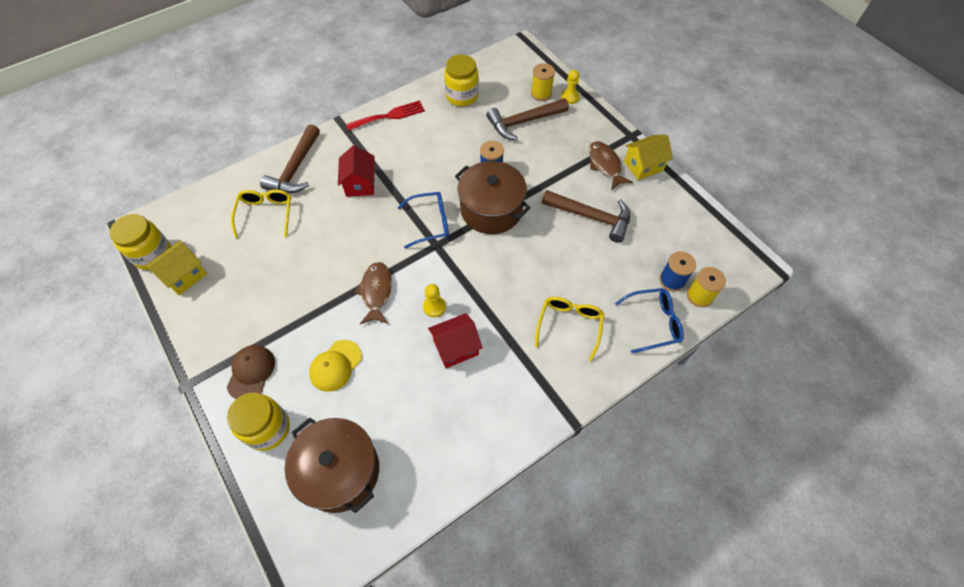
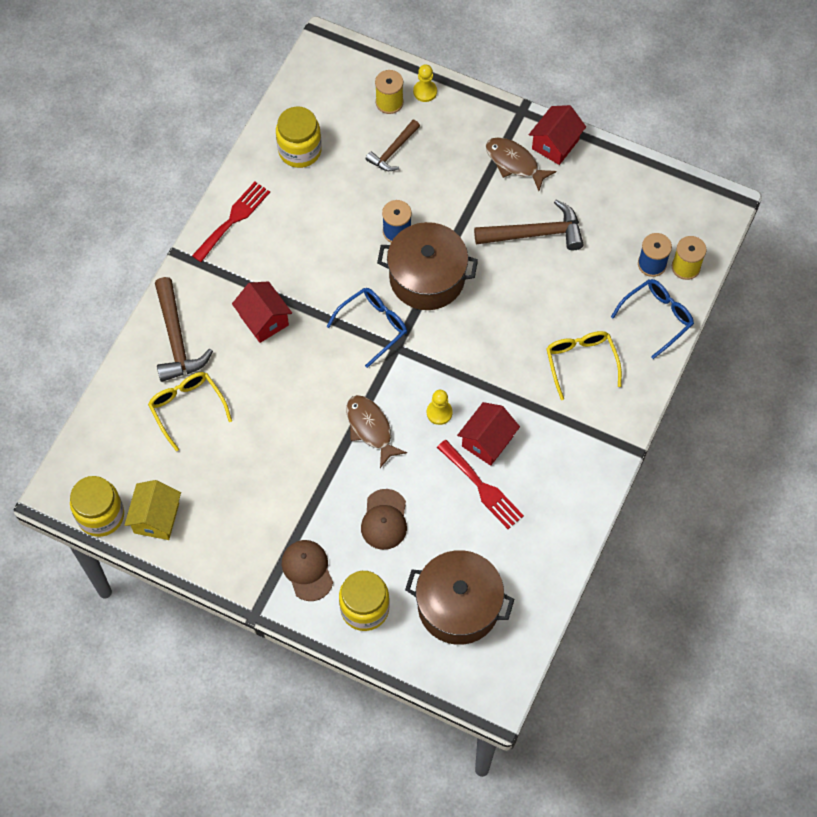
camera: 30 degrees left, 5 degrees up
(335, 365) = (384, 520): yellow cap -> brown cap
(427, 382) = (482, 487): none -> red fork
(523, 122) = (393, 151): brown hammer -> brown hammer, size x0.62
(643, 166) = (555, 144): yellow house -> red house

